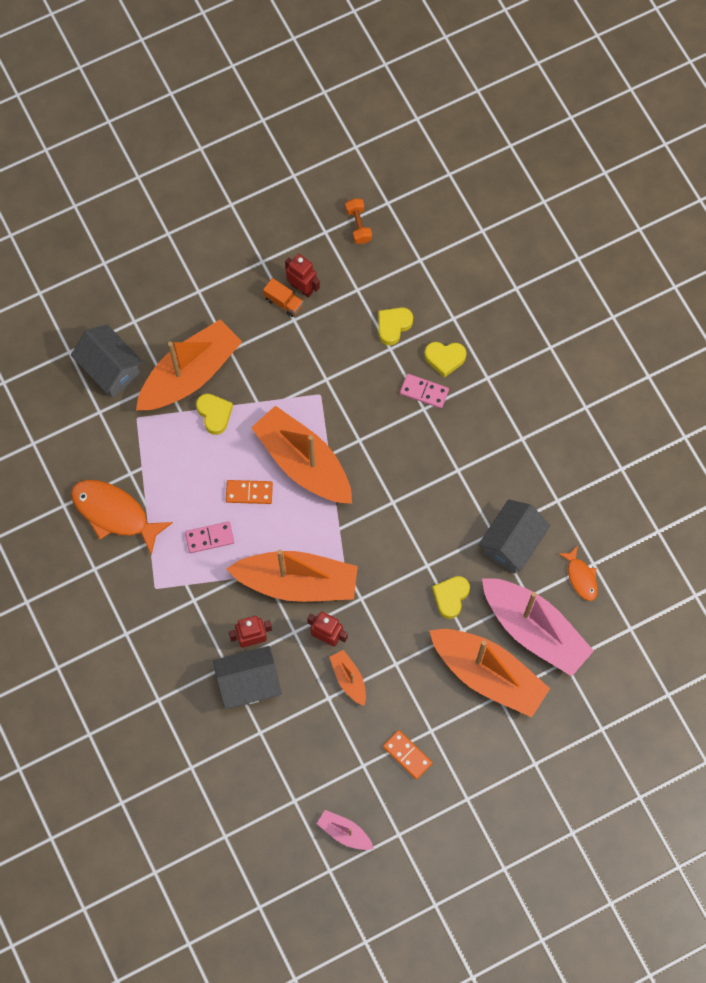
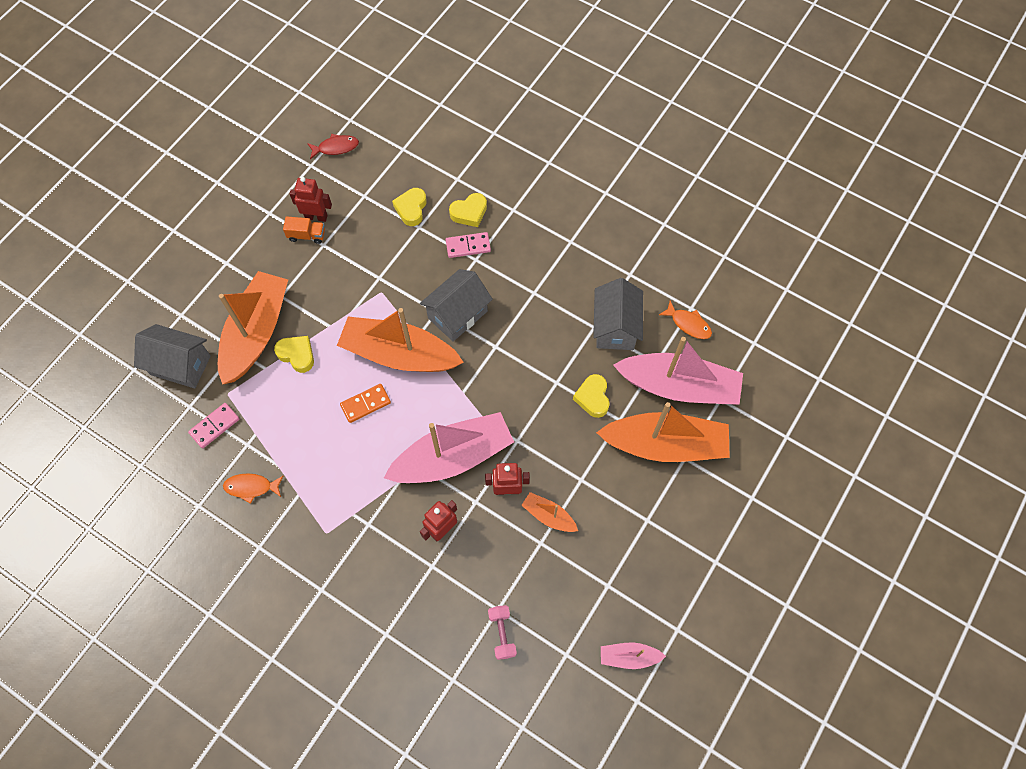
camera: 30 degrees left, 5 degrees down
(114, 513) = (251, 487): orange fish -> orange fish, size x0.54
(209, 538) = (352, 461): pink domino -> pink domino (214, 426)
(248, 683) = (461, 571): grey house -> grey house (457, 314)
(252, 754) = (502, 634): none -> pink dumbbell
(297, 582) = (453, 457): orange boat -> pink boat
(358, 225) = (336, 147): orange dumbbell -> red fish
(407, 755) = (640, 553): orange domino -> none

